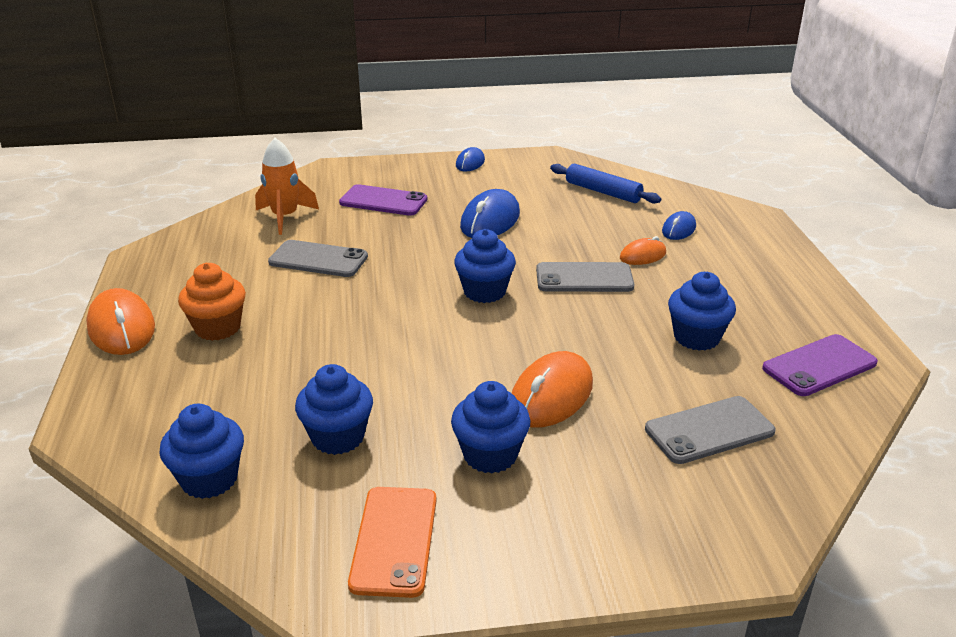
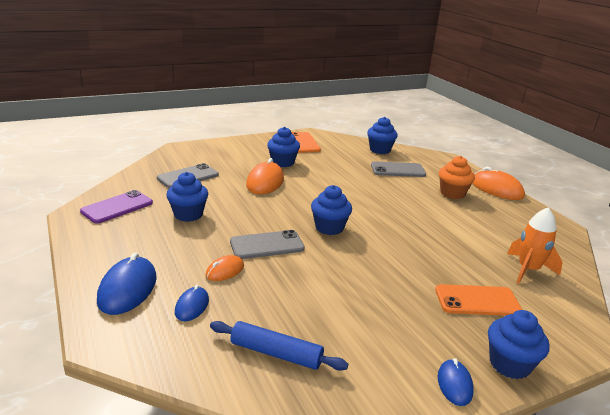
camera: 160 degrees right, 5 degrees down
(318, 259) = (455, 237): grey phone -> grey phone (398, 170)
(338, 437) = (347, 162): blue cupcake -> blue cupcake (509, 364)
(383, 201) = (477, 301): purple phone -> orange phone
(490, 220) = (367, 291): blue mouse -> blue mouse (128, 289)

